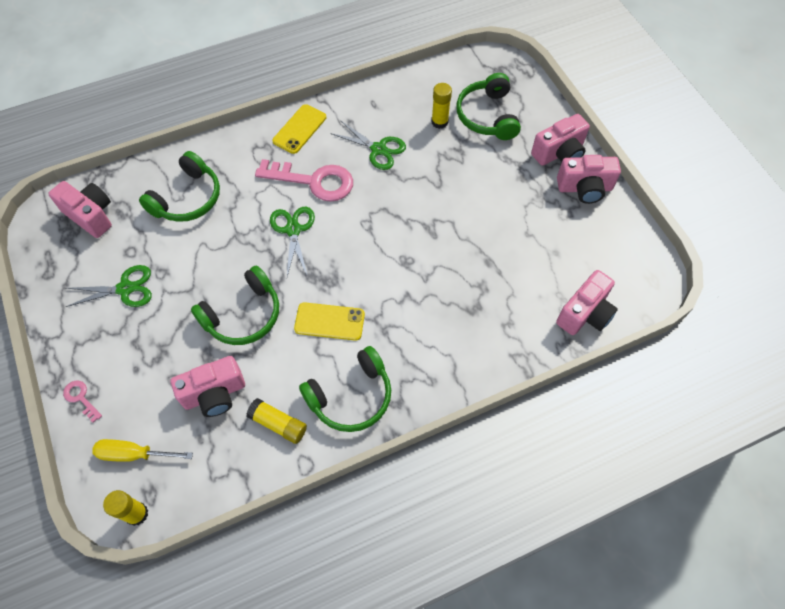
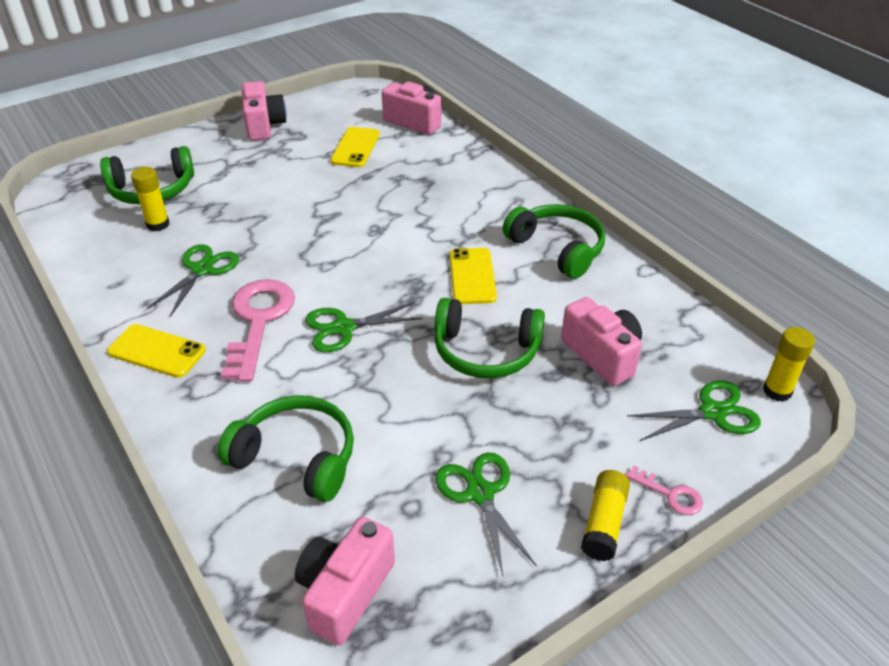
camera: 100 degrees left, 20 degrees down
(81, 398) = (670, 494): pink key -> pink key turned 90 degrees counterclockwise
(134, 454) = (712, 412): yellow screwdriver -> green scissors
(243, 315) = (486, 351): green headphones -> green headphones turned 150 degrees clockwise
(278, 424) = (613, 296): yellow glue stick -> yellow glue stick (604, 523)
(538, 257) = (355, 148): none -> yellow phone
(559, 153) = (215, 141): pink camera -> none

